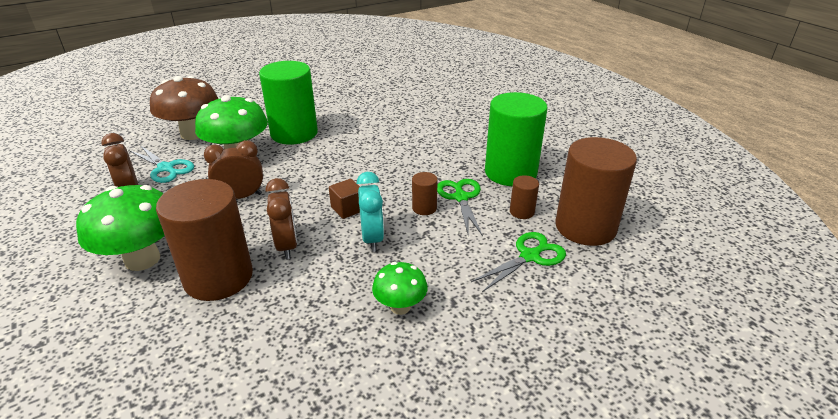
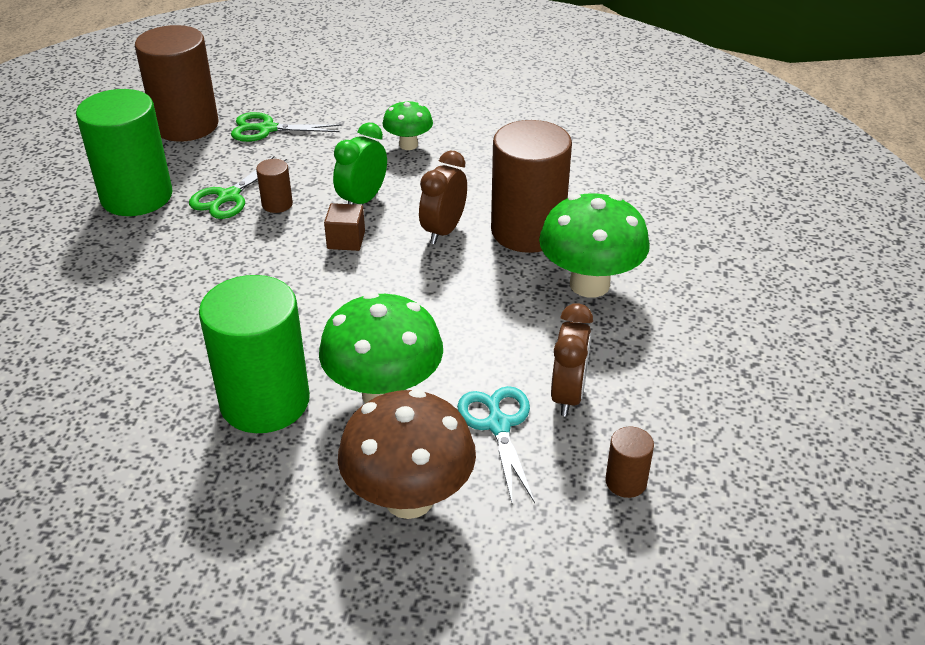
camera: 140 degrees left, 5 degrees up
(241, 197) = (438, 315): brown clock -> none
(372, 238) = (362, 200): turquoise clock -> green clock
(522, 212) = (205, 159): brown cylinder -> brown cylinder (626, 482)

